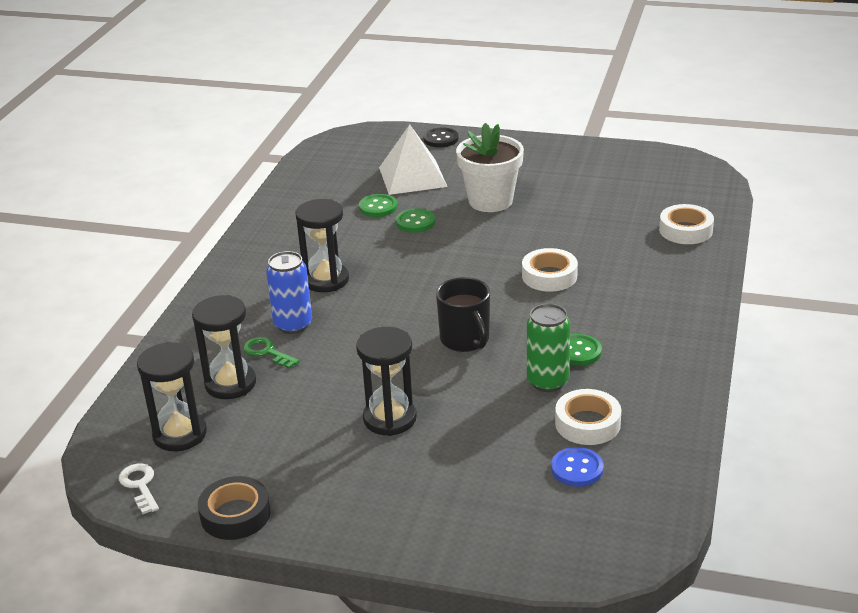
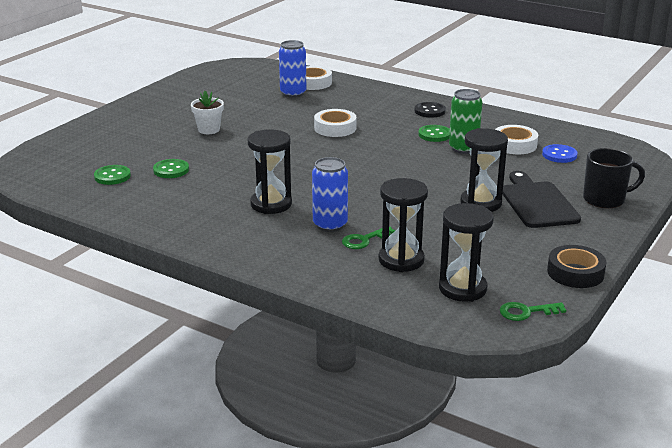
camera: 75 degrees left, 5 degrees down
(140, 485) = (526, 312): white key -> green key
(410, 464) = (537, 203): none -> black cutting board
(412, 177) = (134, 151): white pyramid -> none
(415, 222) = (212, 159): green button -> green button (112, 176)
(441, 139) = (81, 132): black button -> black button (429, 111)
(465, 340) = (397, 165): black mug -> black mug (605, 199)
(490, 201) = (209, 130): white flower pot -> white flower pot, size x0.58
(637, 225) = (293, 93): none -> blue can

